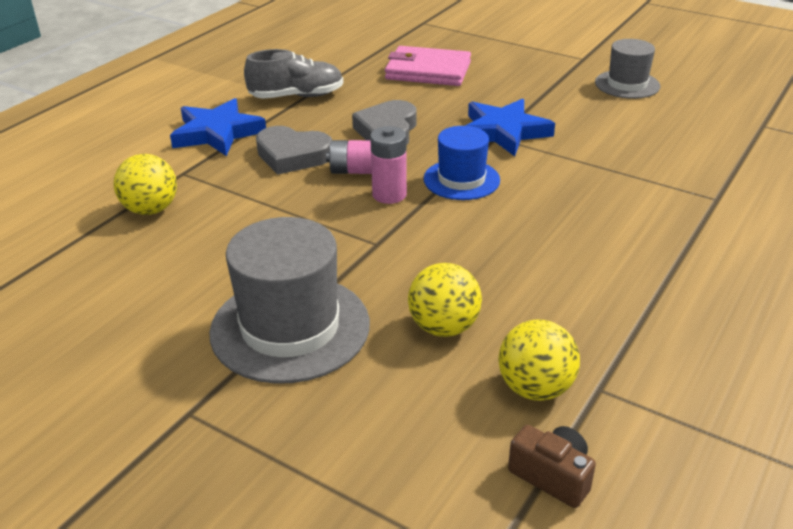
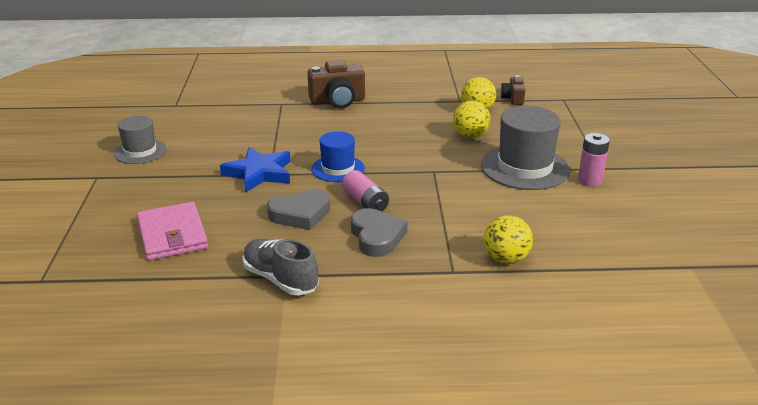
camera: 125 degrees left, 5 degrees down
(217, 133) = (383, 287): blue star -> none
(389, 195) = (382, 184): pink battery -> pink battery (590, 180)
(691, 249) = (338, 101): none -> brown camera

